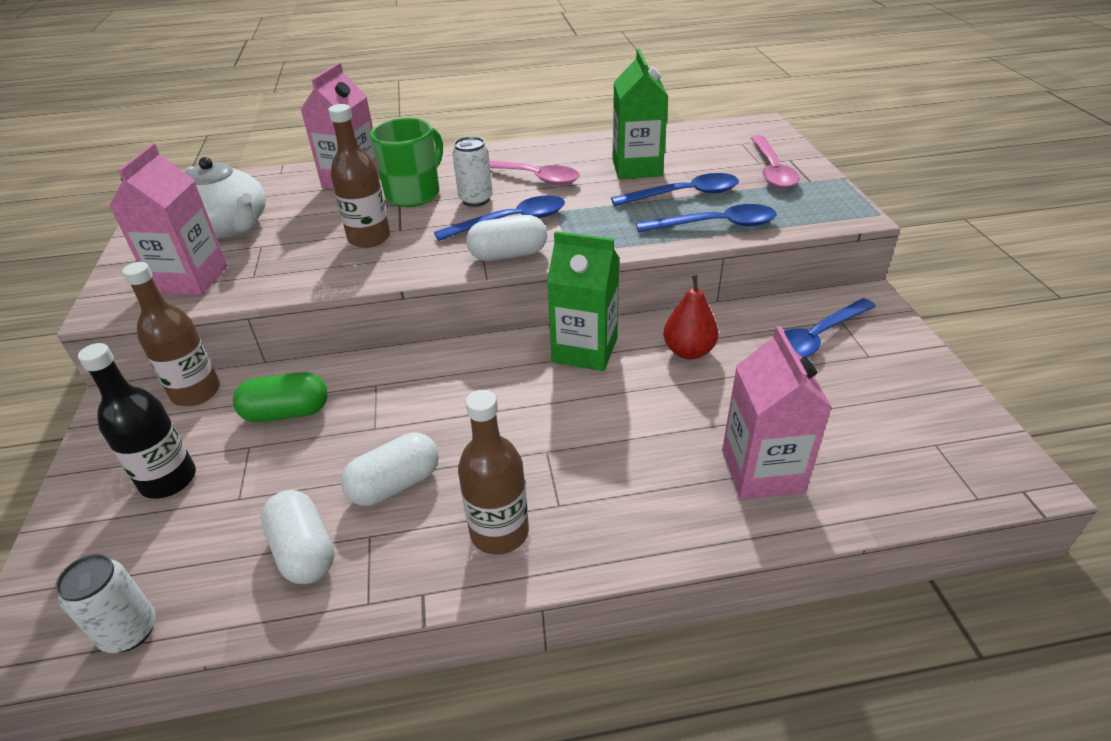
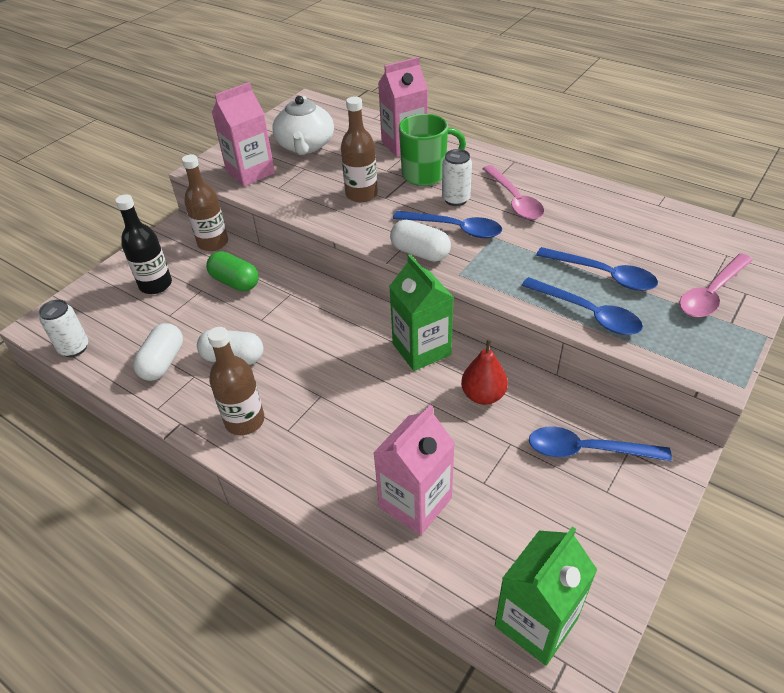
camera: 45 degrees right, 5 degrees up
(637, 168) = (602, 232): green carton -> green carton (536, 622)

